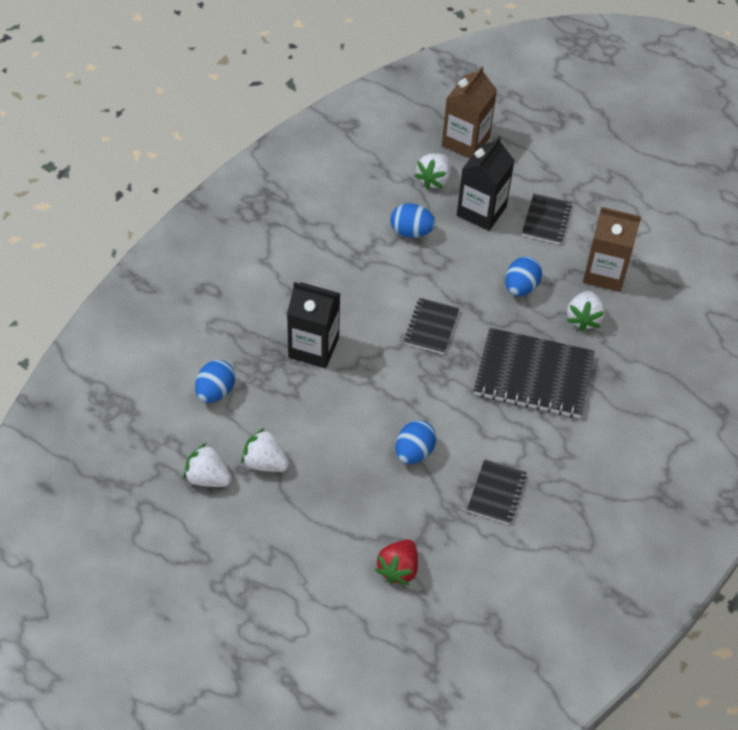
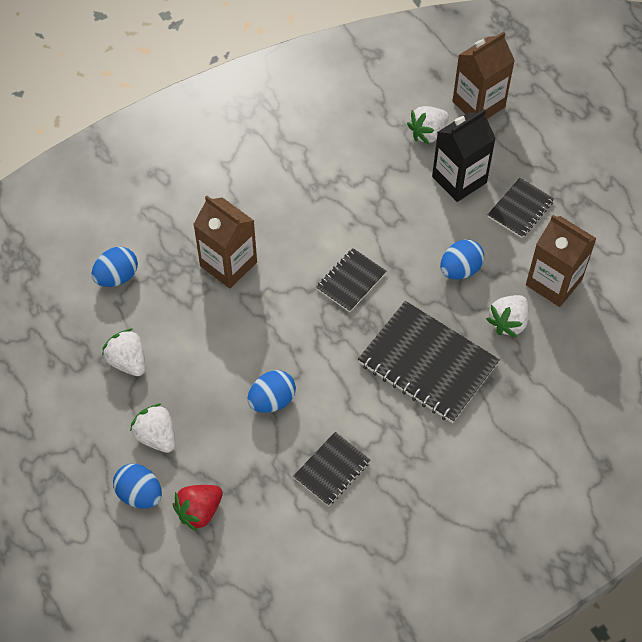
camera: 25 degrees right, 5 degrees up
(208, 478) = (69, 357): white strawberry -> white strawberry (156, 436)
(313, 347) = (228, 264): black carton -> brown carton
(411, 231) = (379, 179): blue egg -> blue egg (140, 494)

